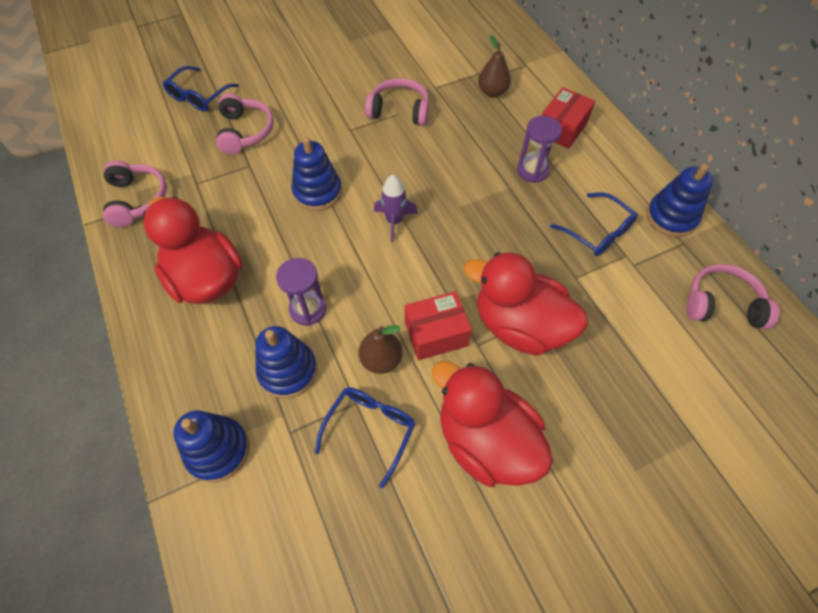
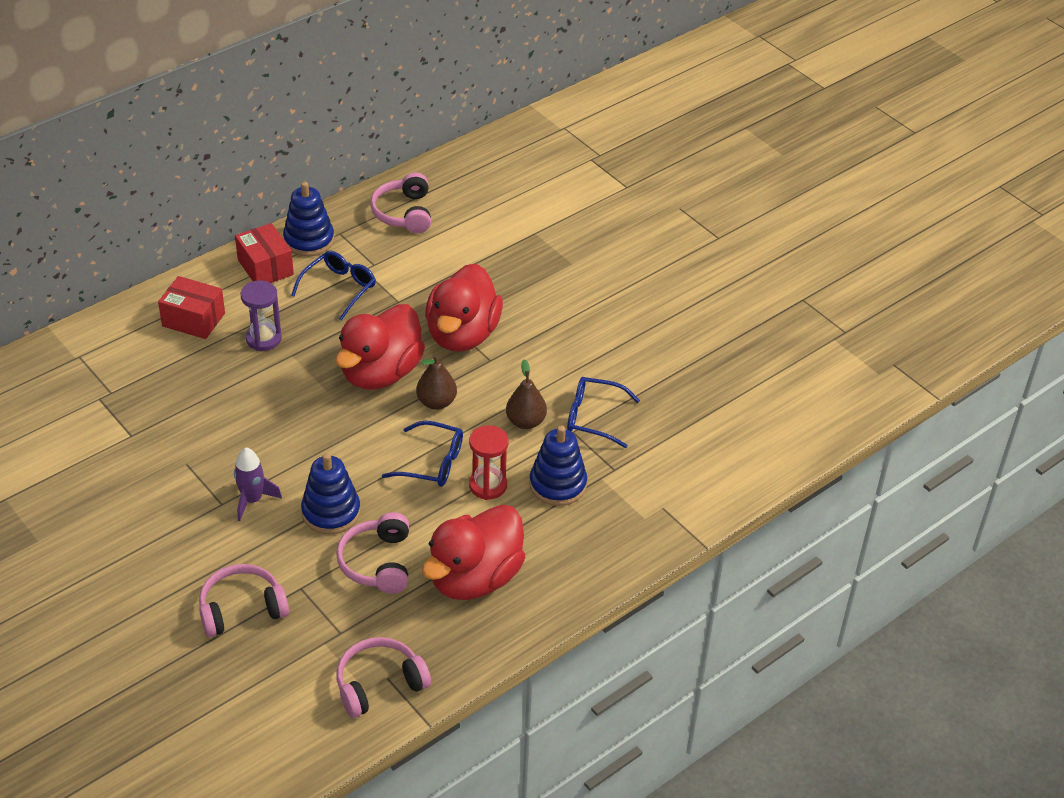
camera: 105 degrees left, 15 degrees down
(199, 96) = (178, 683): blue glasses -> blue glasses (432, 463)
(218, 450) = (647, 514): blue stacking toy -> none
(308, 309) = (488, 485): purple hourglass -> red hourglass
(394, 221) = (359, 439): purple rocket -> purple rocket (252, 500)
(399, 110) = (180, 463): pink headphones -> pink headphones (377, 563)
(436, 334) = (487, 388): red box -> red box (265, 267)
(485, 441) = (578, 346): red duck -> red duck (380, 373)
(492, 92) = (135, 382): brown pear -> brown pear (436, 402)

